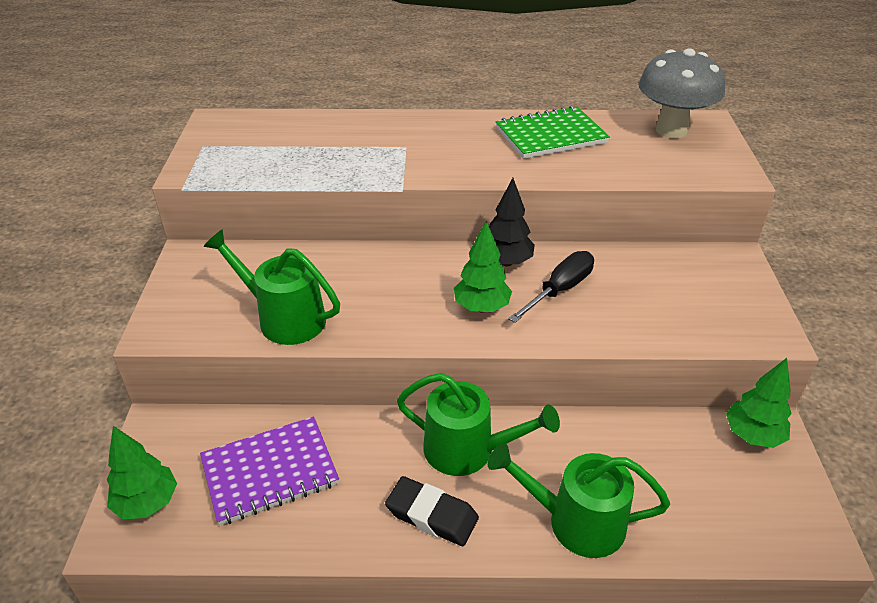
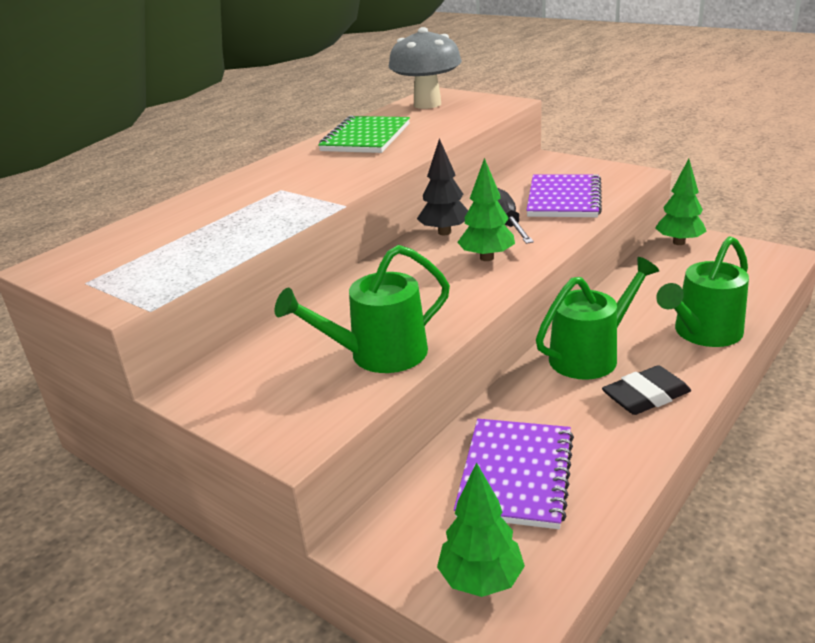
camera: 50 degrees left, 10 degrees down
(650, 306) = (563, 199): none -> purple notebook

